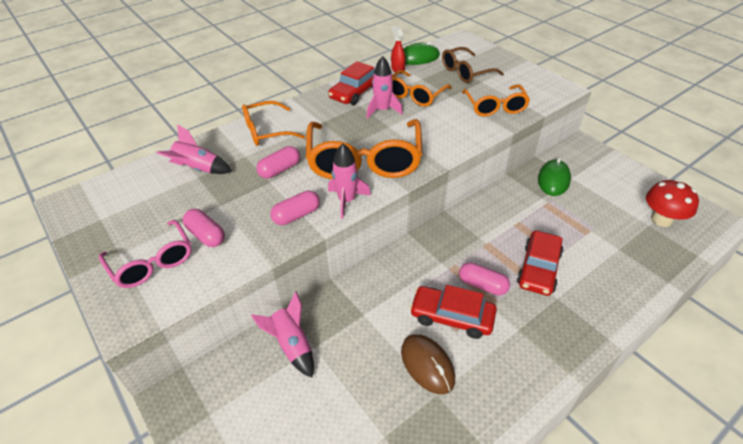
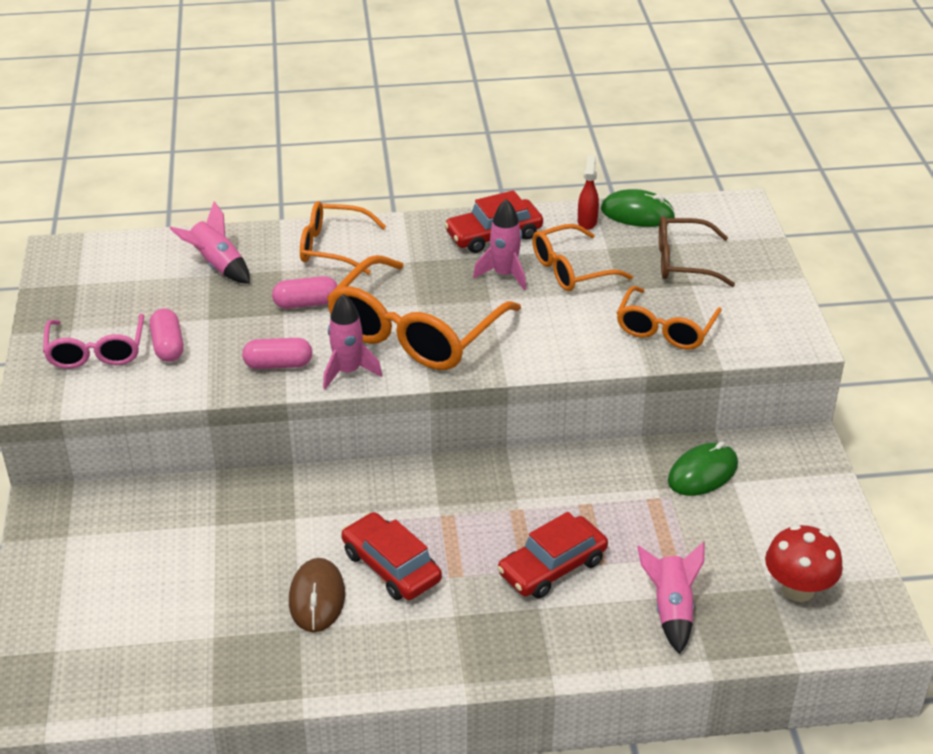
camera: 30 degrees right, 5 degrees down
(292, 345) = (194, 512): pink rocket -> pink rocket (671, 610)
(482, 285) = (462, 552): pink capsule -> none

